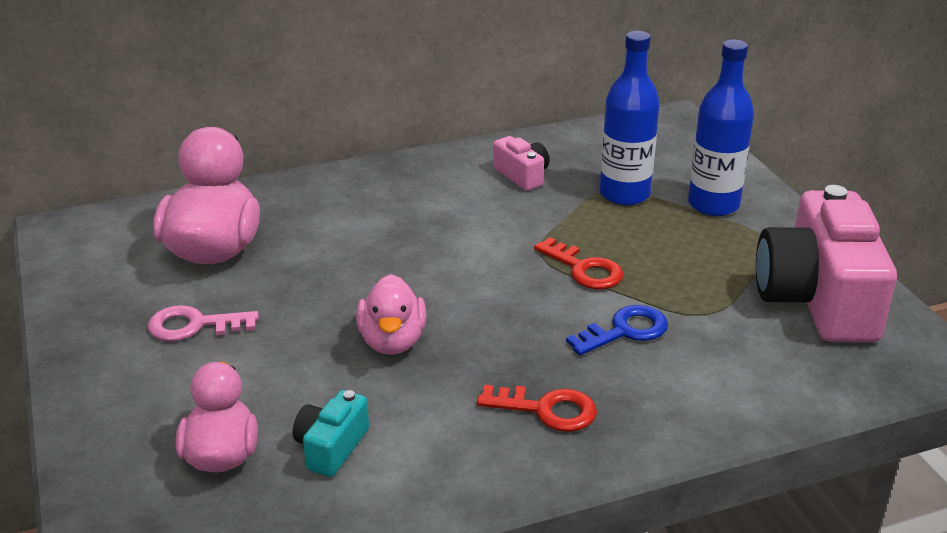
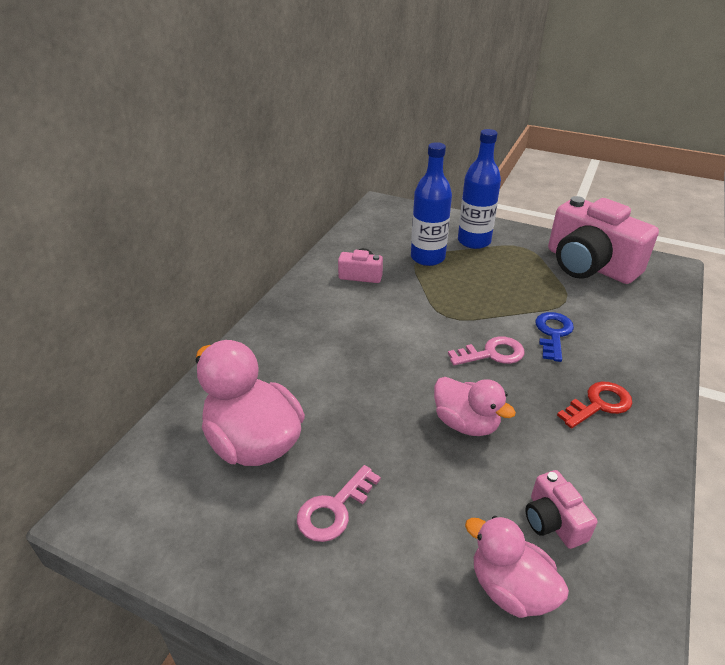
camera: 45 degrees left, 5 degrees up
(331, 447) = (553, 521): turquoise camera -> pink camera
(523, 308) = (492, 353): none -> pink key
(584, 269) = (480, 311): red key -> none

